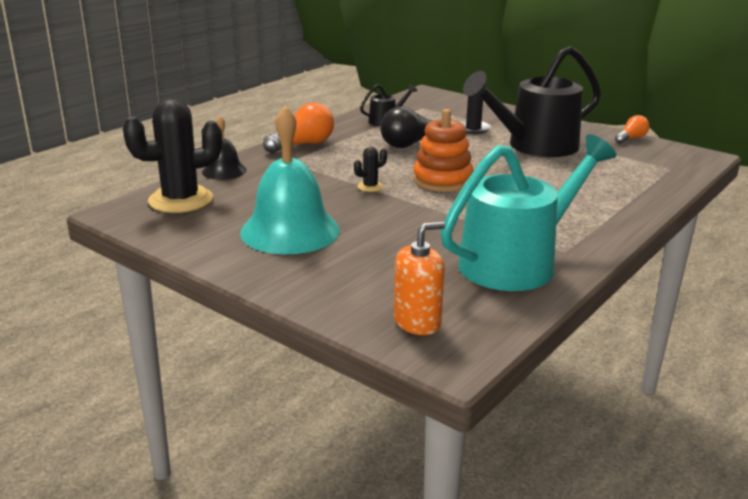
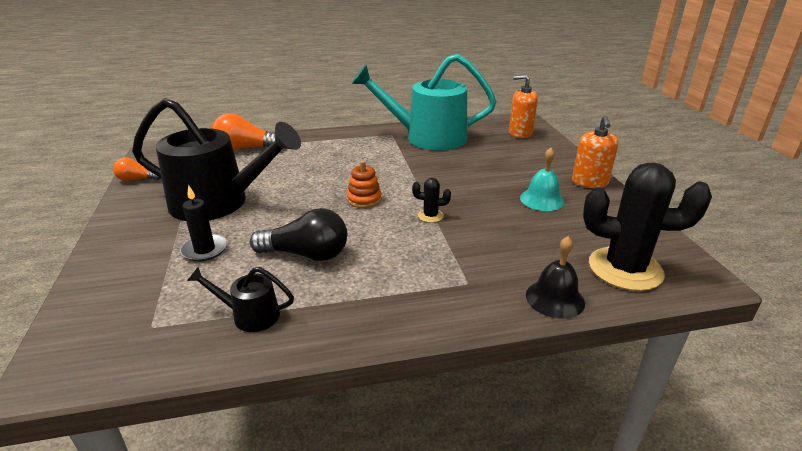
camera: 140 degrees left, 5 degrees up
(253, 269) = (589, 182): none -> orange soap dispenser
(290, 231) = (542, 200): turquoise bell -> turquoise bell, size x0.52
(303, 145) = (418, 310): orange light bulb -> orange light bulb (245, 148)
(442, 180) = (364, 199): orange stacking toy -> orange stacking toy, size x0.60

